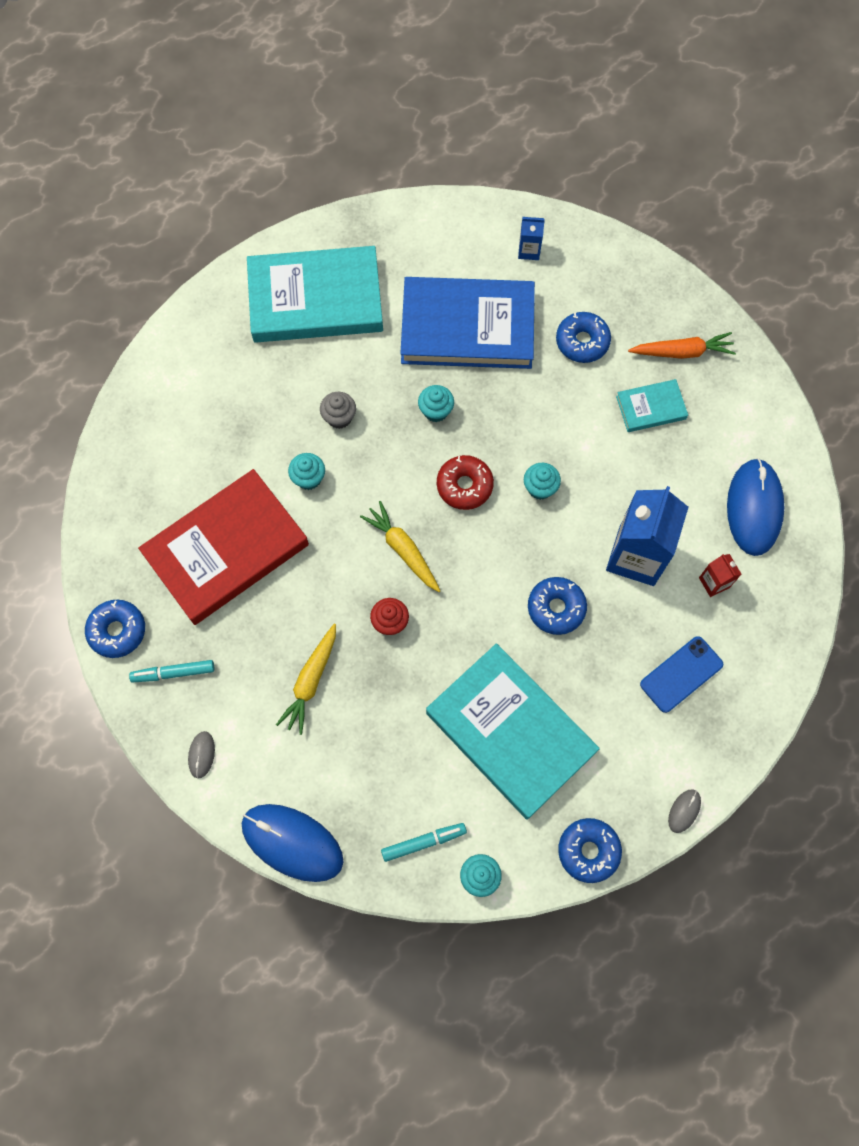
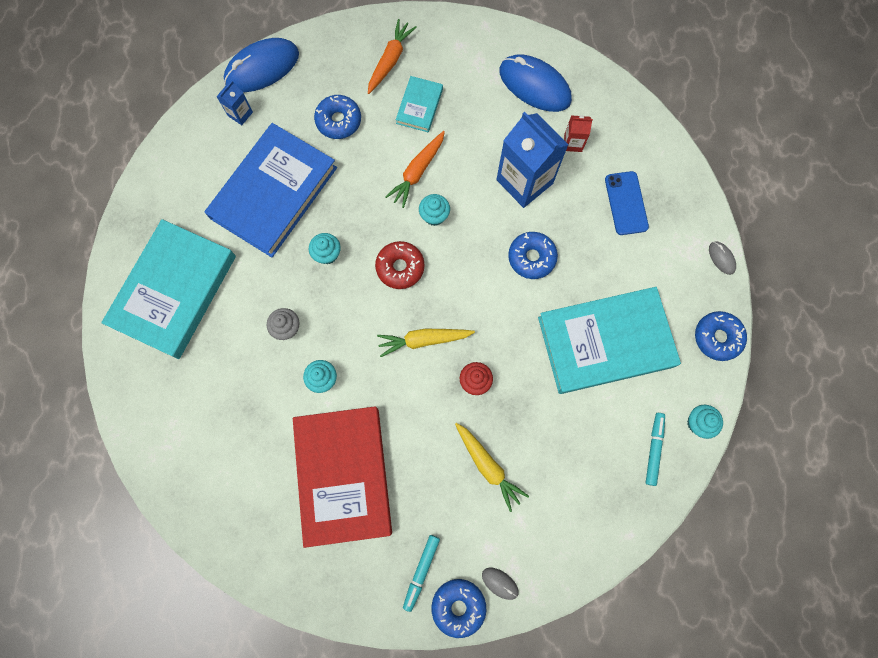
camera: 60 degrees left, 5 degrees up
(117, 631) = (360, 600): blue donut -> blue donut (458, 606)
(292, 842) = (605, 548): blue mouse -> blue mouse (262, 68)
(576, 446) = (417, 172): none -> orange carrot

